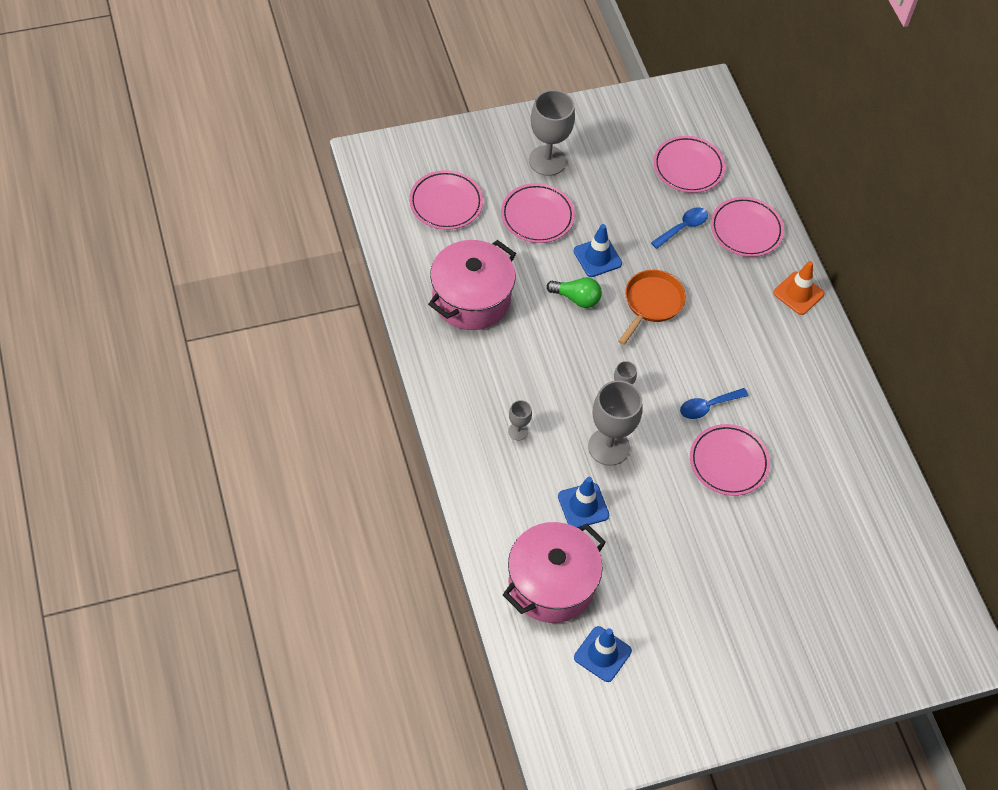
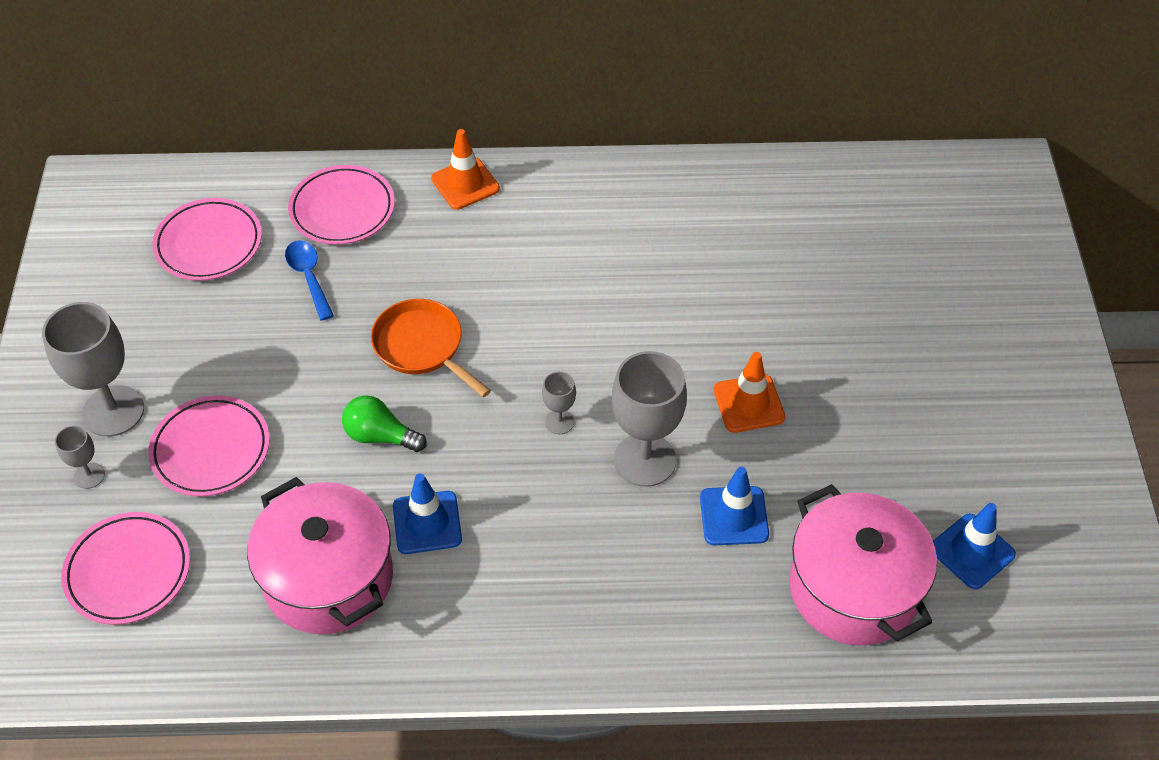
camera: 70 degrees left, 5 degrees down
(518, 431) = (588, 570): grey goblet -> grey goblet (89, 475)
(576, 298) = (380, 436): green light bulb -> green light bulb turned 105 degrees counterclockwise
(597, 257) = (318, 391): blue traffic cone -> blue traffic cone (427, 523)
(675, 500) = (748, 403): none -> orange traffic cone
(708, 406) = (610, 327): blue spoon -> none
(728, 462) = (703, 328): pink plate -> none

